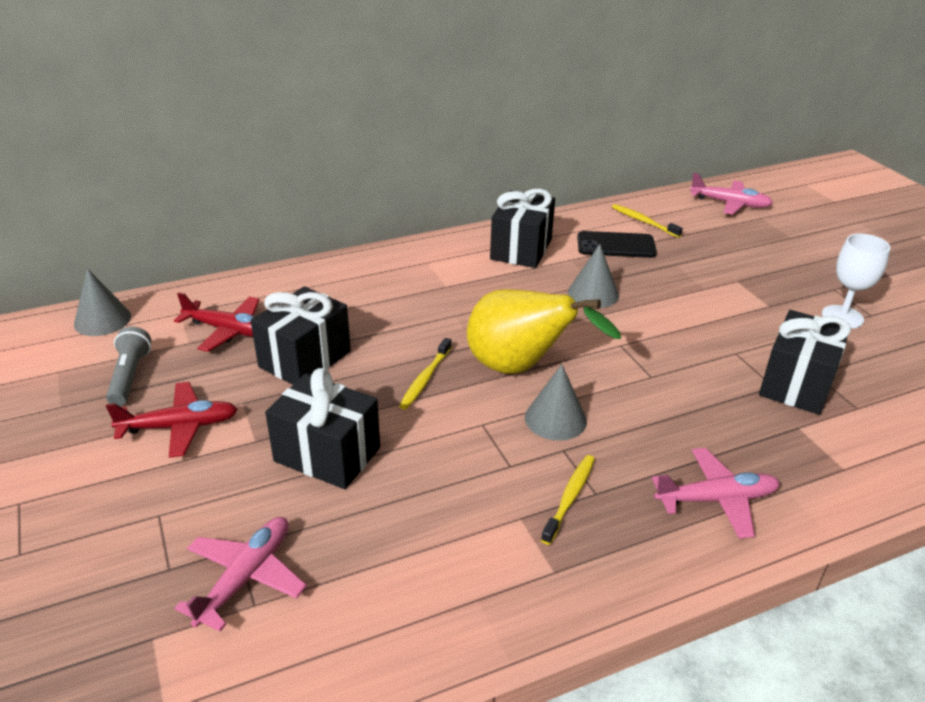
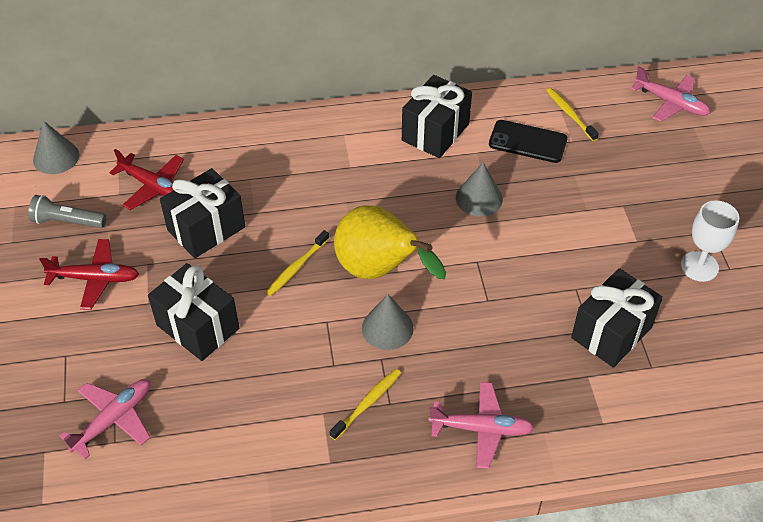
camera: 15 degrees right, 15 degrees up
(130, 376) = (67, 221): grey flashlight -> grey flashlight turned 90 degrees counterclockwise

